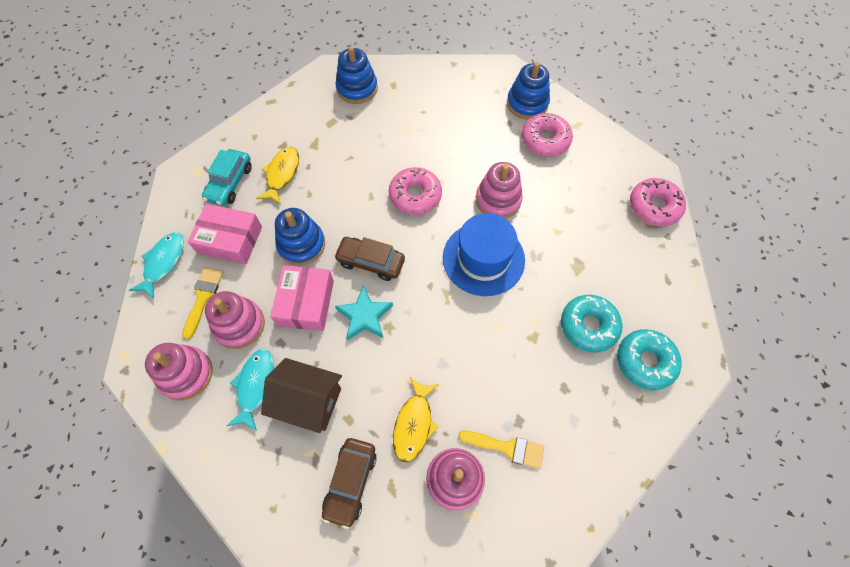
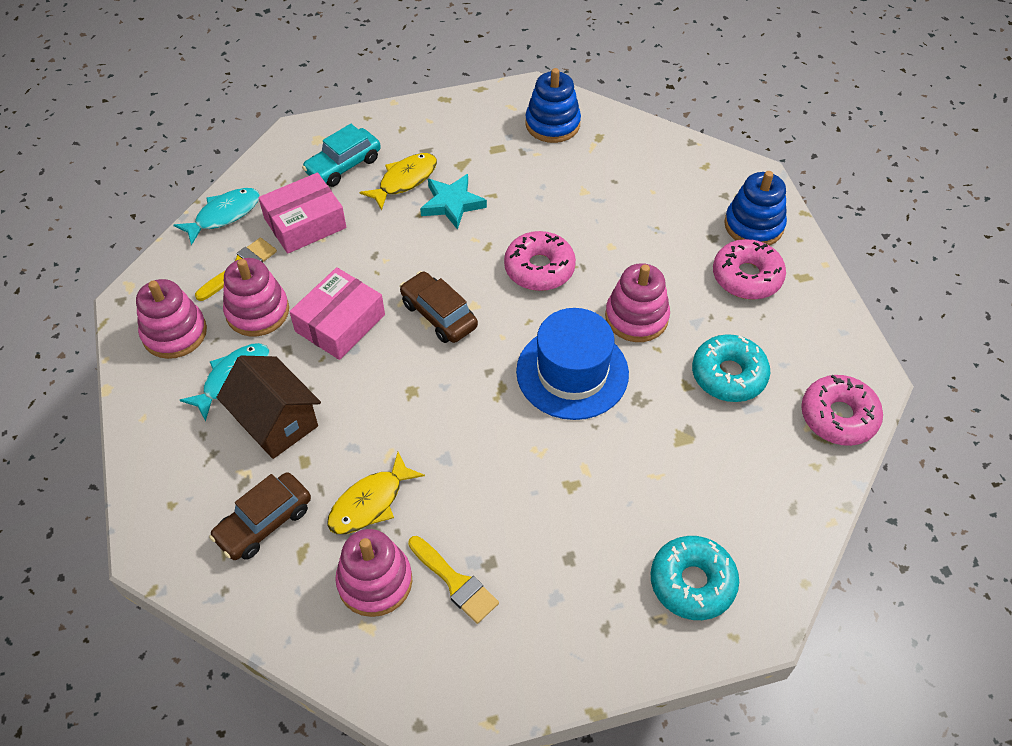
camera: 30 degrees right, 10 degrees down
(230, 240) = (305, 223): pink box -> pink box turned 75 degrees counterclockwise
(301, 244) = (376, 262): blue stacking toy -> none
(364, 316) = (393, 367): turquoise star -> turquoise star (452, 204)
(588, 326) = (648, 507): turquoise donut -> turquoise donut (728, 375)

